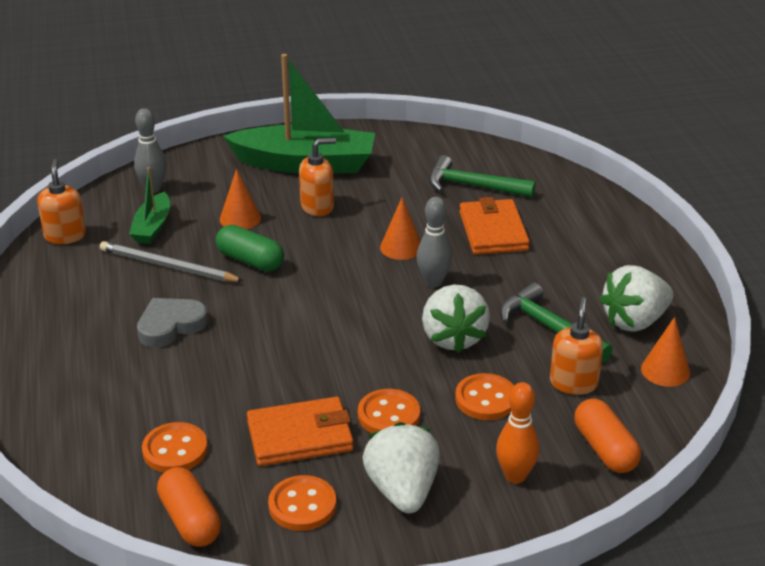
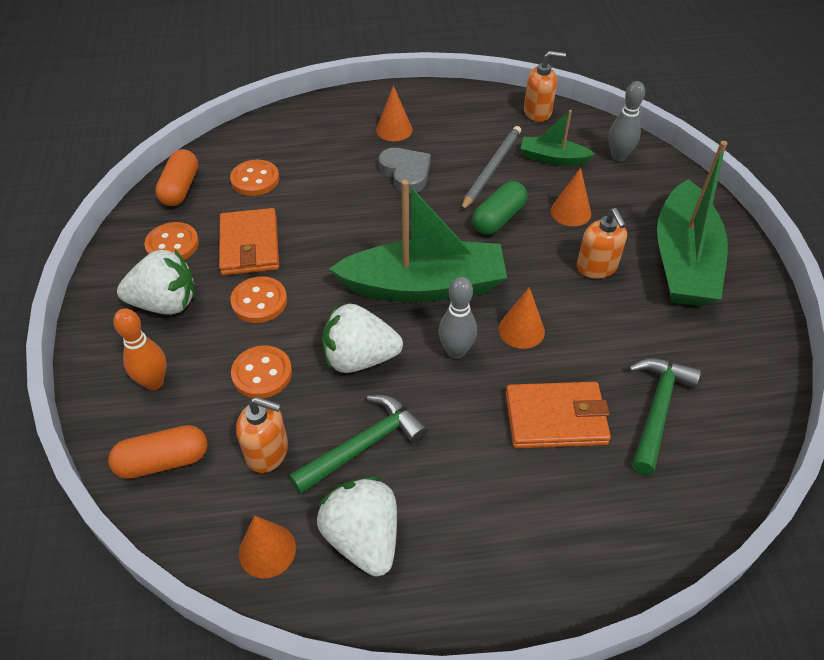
camera: 95 degrees right, 15 degrees up
(82, 340) = (394, 130): none -> orange cone
(190, 520) = (180, 188): orange capsule -> orange capsule turned 60 degrees counterclockwise
(352, 304) = (424, 286): none -> green boat

